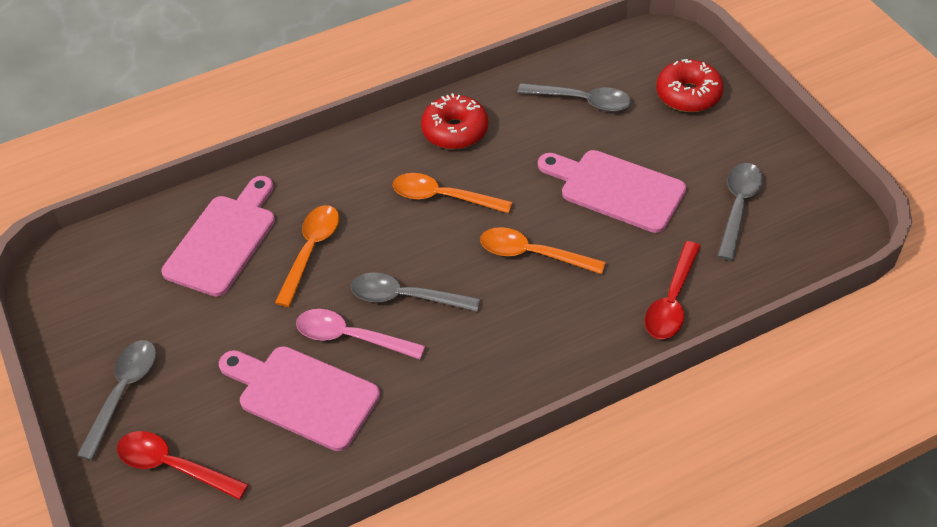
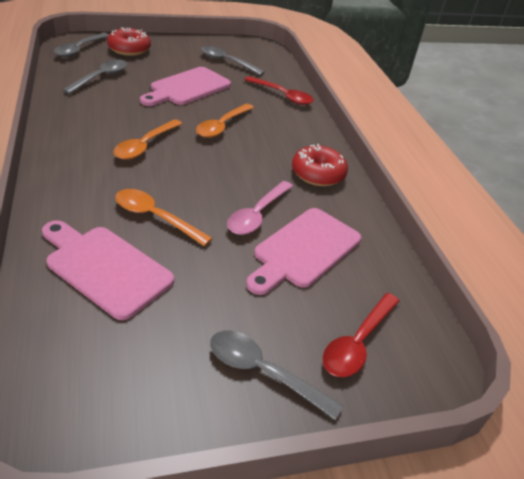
camera: 85 degrees left, 10 degrees down
(406, 297) = (231, 182): grey spoon -> grey spoon (80, 49)
(455, 131) = (81, 125): red donut -> red donut (318, 174)

